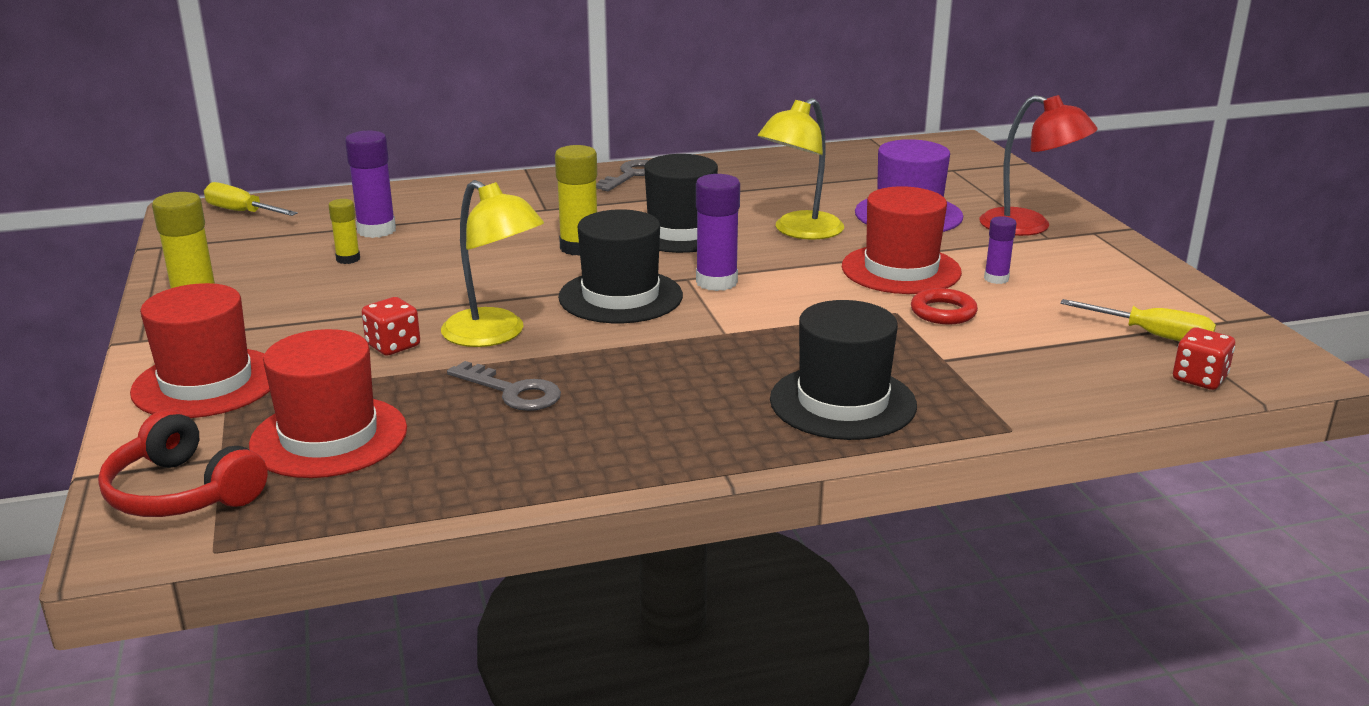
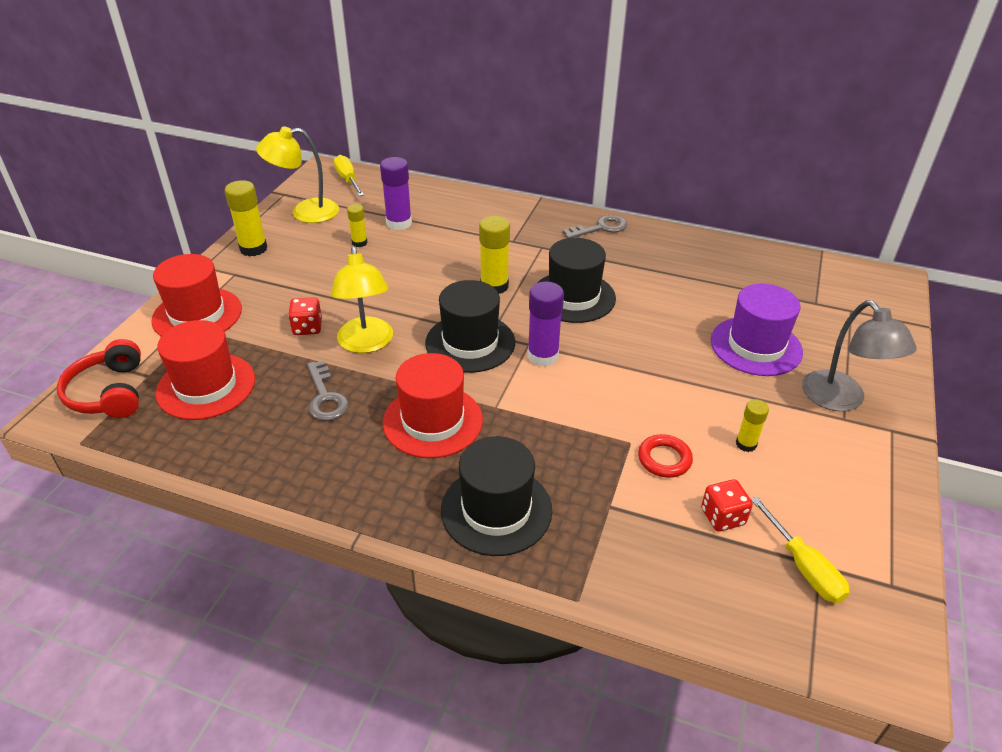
camera: 35 degrees right, 15 degrees up
(799, 231) = (654, 330): yellow lamp -> yellow lamp (305, 212)
(901, 270) = (683, 401): red hat -> red hat (433, 421)
(996, 279) = (746, 444): purple glue stick -> yellow glue stick
(1029, 227) = (841, 400): red lamp -> grey lamp
(1199, 379) = (785, 633): red dice -> red dice (722, 517)

